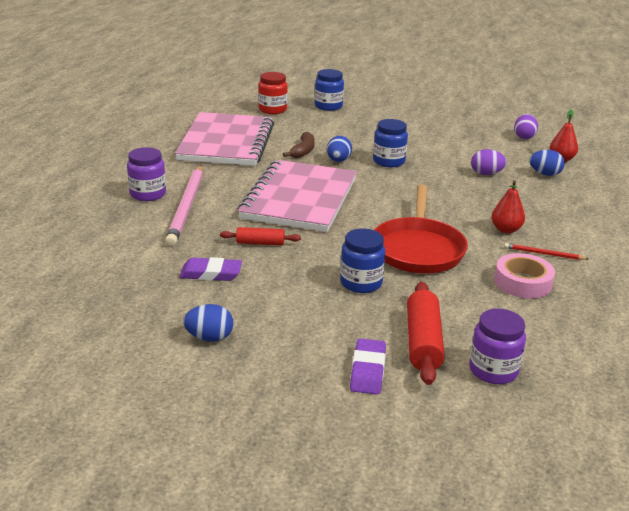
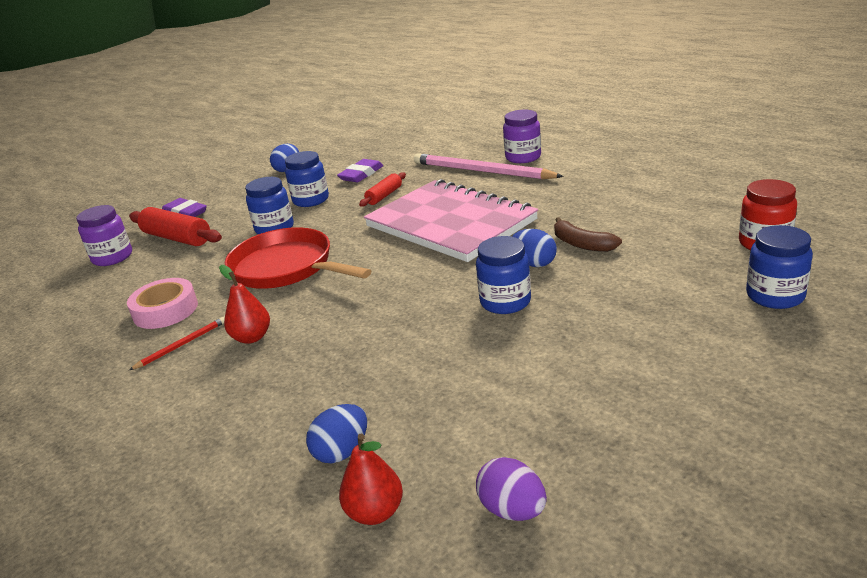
camera: 125 degrees right, 0 degrees up
(226, 142) = (638, 200): pink notebook -> none
(289, 284) = (311, 200): none -> blue jar
(486, 174) = (398, 381): purple egg -> none

